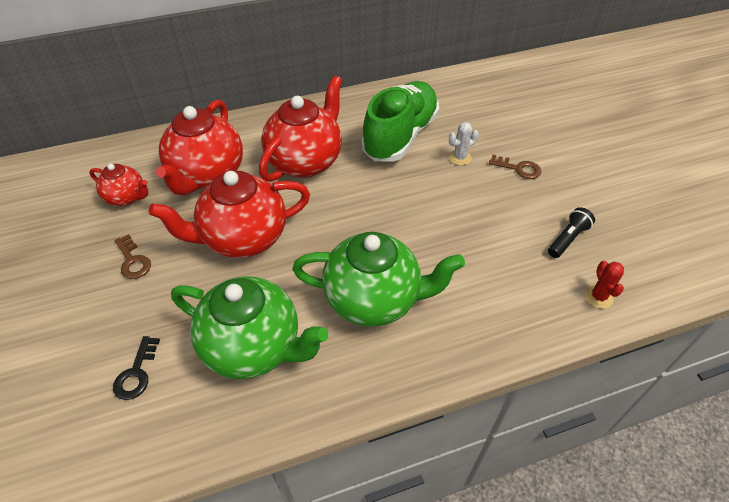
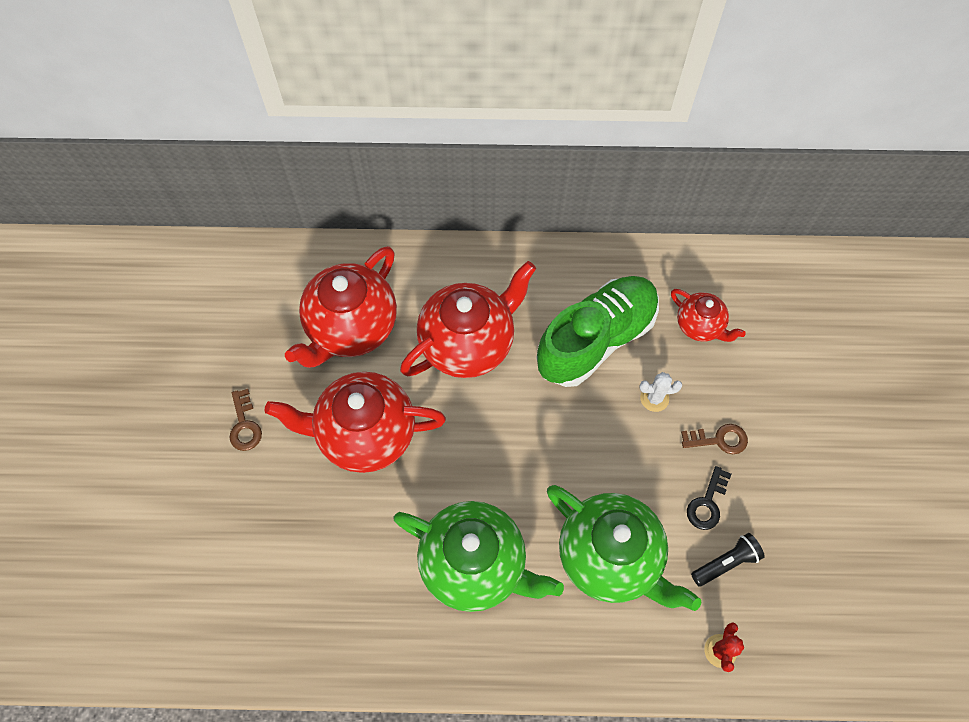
camera: 20 degrees right, 15 degrees up
(127, 197) = (257, 333): red teapot -> red teapot (700, 326)
(136, 373) = (218, 565): black key -> black key (707, 503)
(254, 347) = (336, 577): green teapot -> green teapot (610, 557)
(518, 168) = (719, 440): brown key -> brown key turned 45 degrees counterclockwise

